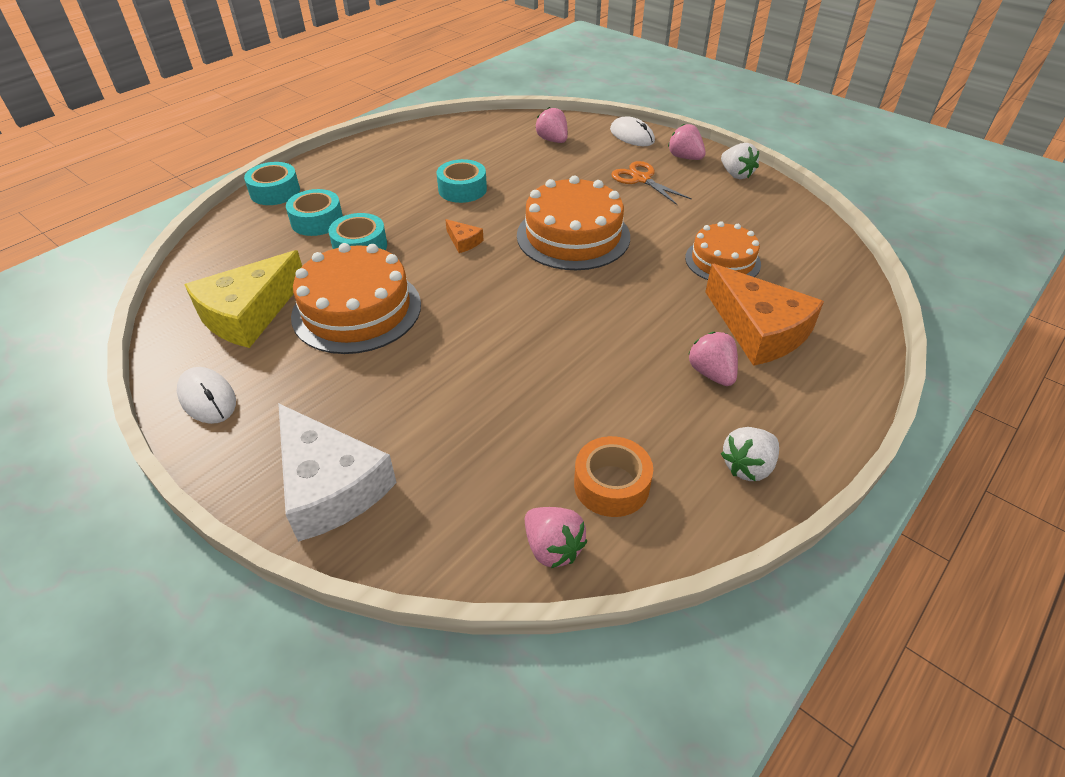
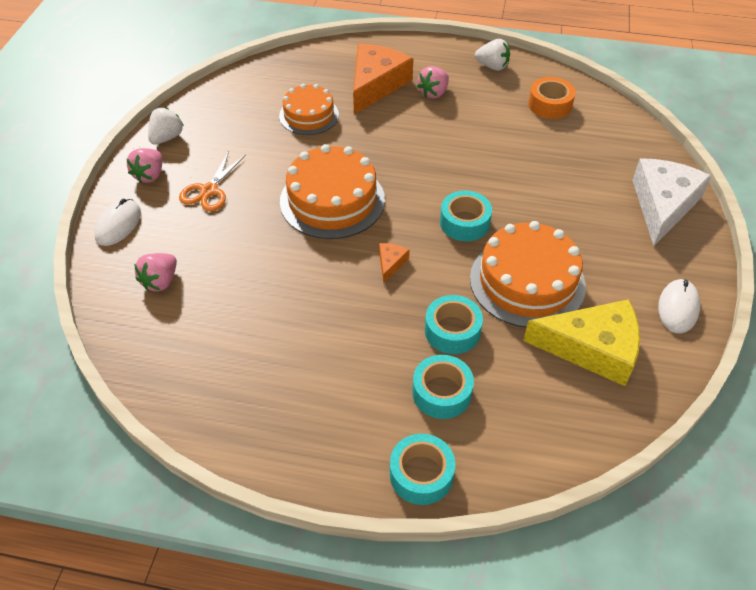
camera: 120 degrees left, 5 degrees up
(462, 189) = (306, 307): turquoise tape -> turquoise tape (464, 222)
(552, 548) = (604, 111): pink strawberry -> none

